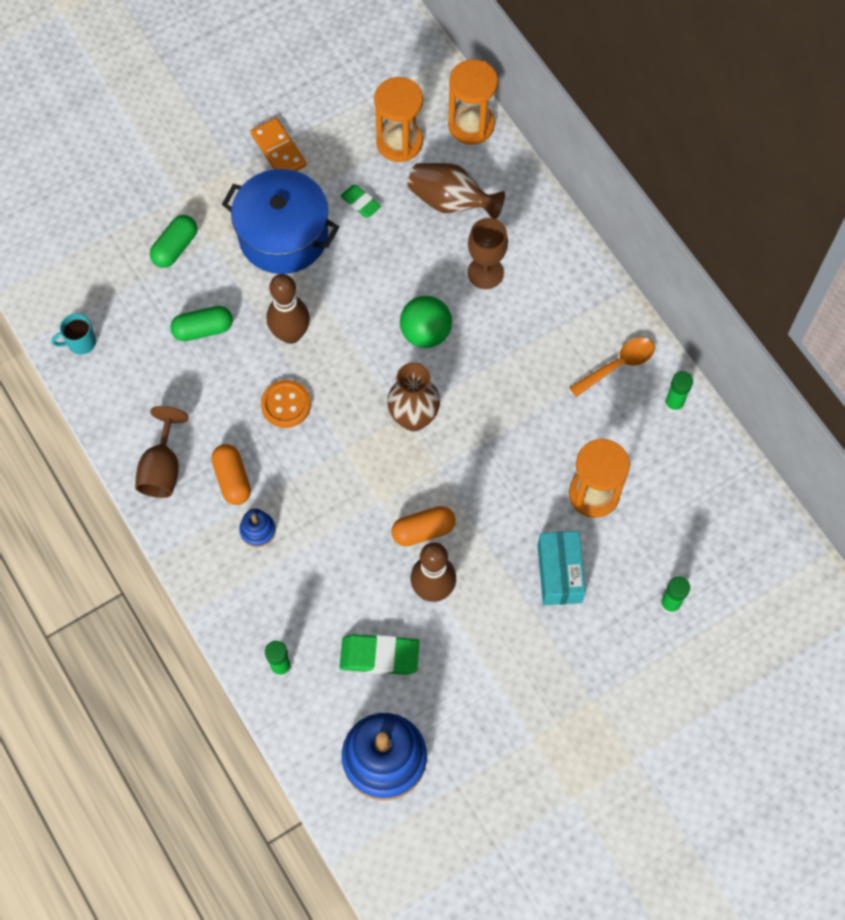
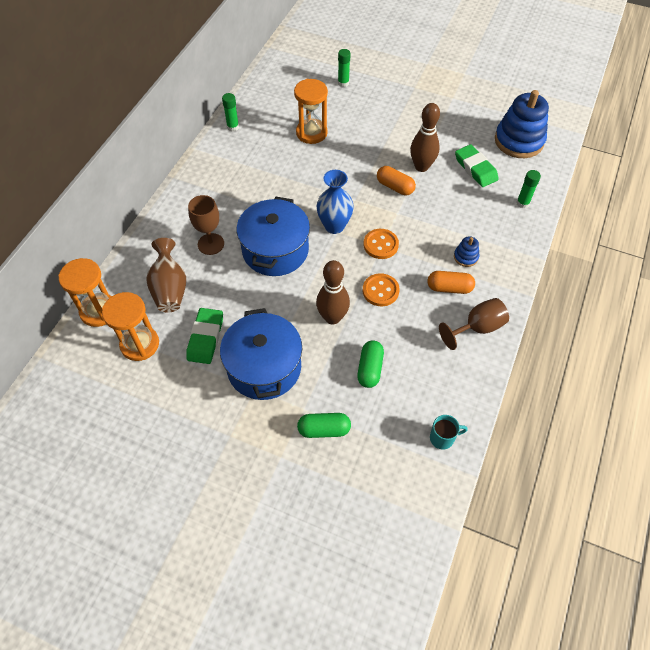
camera: 125 degrees left, 10 degrees down
(80, 343) = (442, 438): turquoise mug -> turquoise mug turned 45 degrees counterclockwise
(203, 329) = (370, 369): green capsule -> green capsule turned 60 degrees clockwise
(232, 479) = (449, 288): orange capsule -> orange capsule turned 60 degrees clockwise
(278, 150) = (195, 416): orange domino -> none
(347, 449) = (380, 245): none -> orange button
(360, 203) = (205, 338): green eraser -> green eraser, size x1.68
(413, 418) = (334, 226): brown vase -> blue vase
(425, 333) = (275, 250): green ball -> blue pot
(559, 573) = (366, 125): turquoise box -> none
(618, 365) = (227, 158): orange spoon -> none

